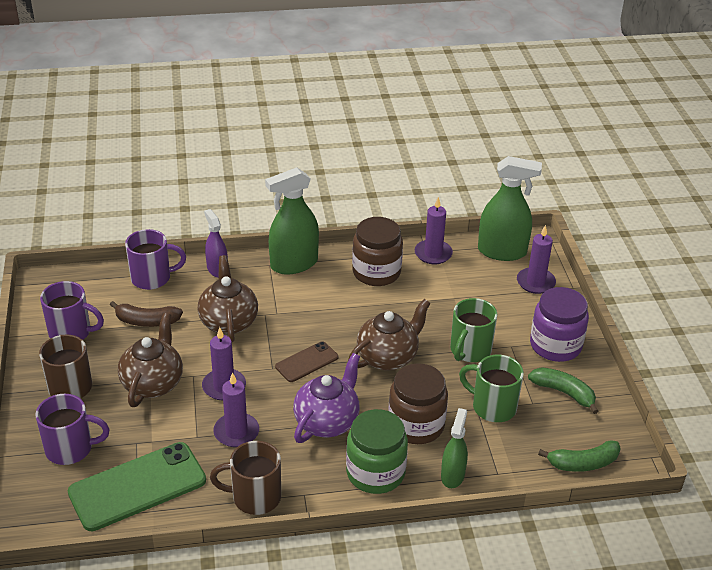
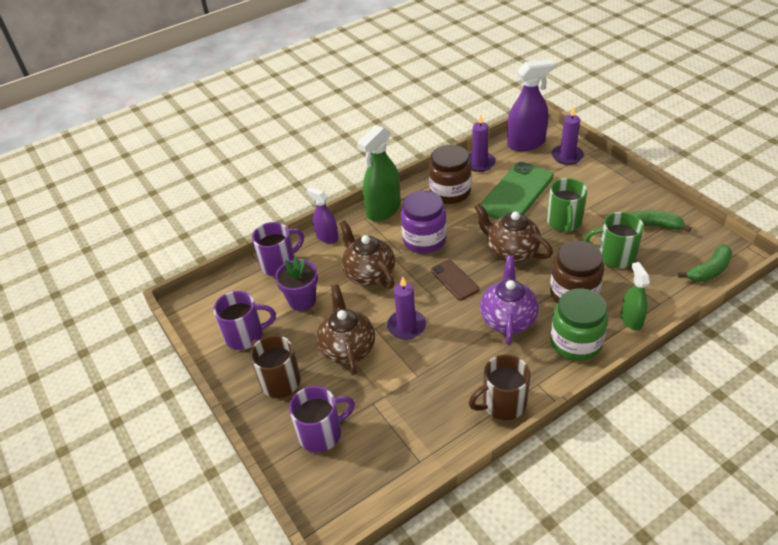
camera: 20 degrees left, 5 degrees up
(137, 486) = (403, 439): green phone -> green phone (516, 193)
(146, 321) = (302, 300): brown banana -> purple flower pot
(236, 432) = (446, 358): purple candle -> none
(307, 362) = (454, 280): brown phone -> brown phone turned 60 degrees counterclockwise
(388, 357) = (511, 251): brown teapot -> brown teapot turned 75 degrees counterclockwise
(502, 251) = (526, 143): green spray bottle -> purple spray bottle
(555, 345) = (618, 195): purple jar -> purple jar (424, 240)

